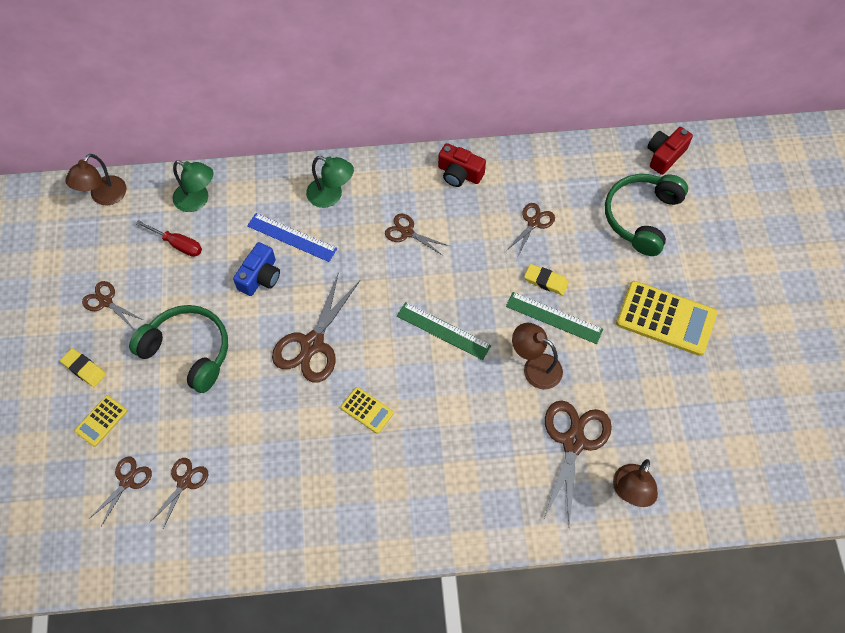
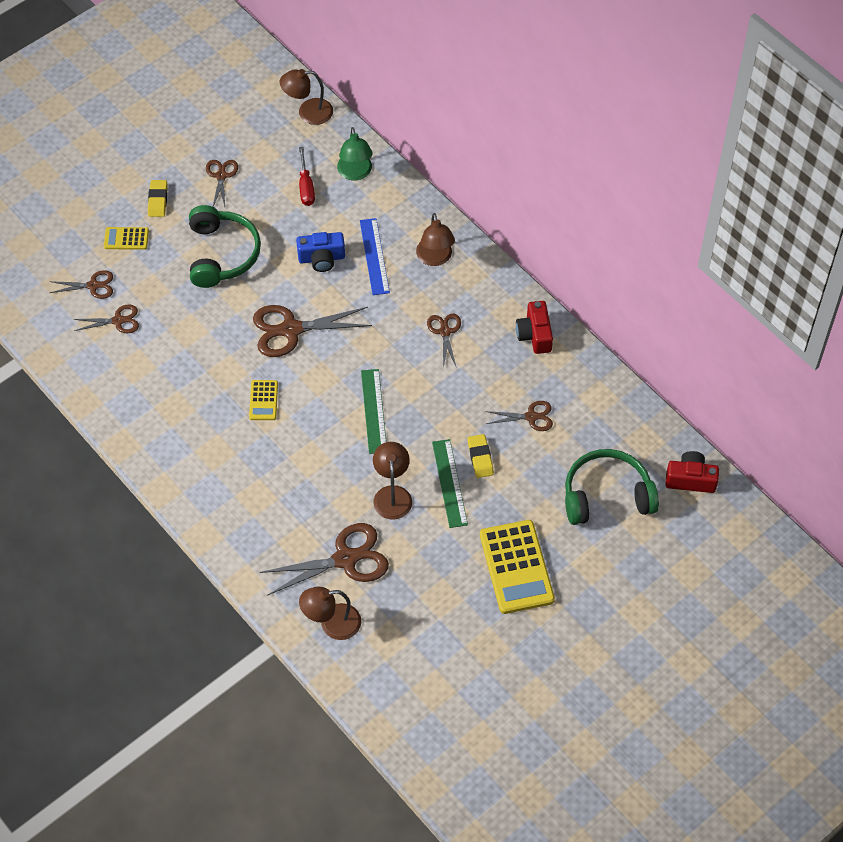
camera: 55 degrees right, 5 degrees down
(331, 196) = (435, 258): green lamp -> brown lamp

